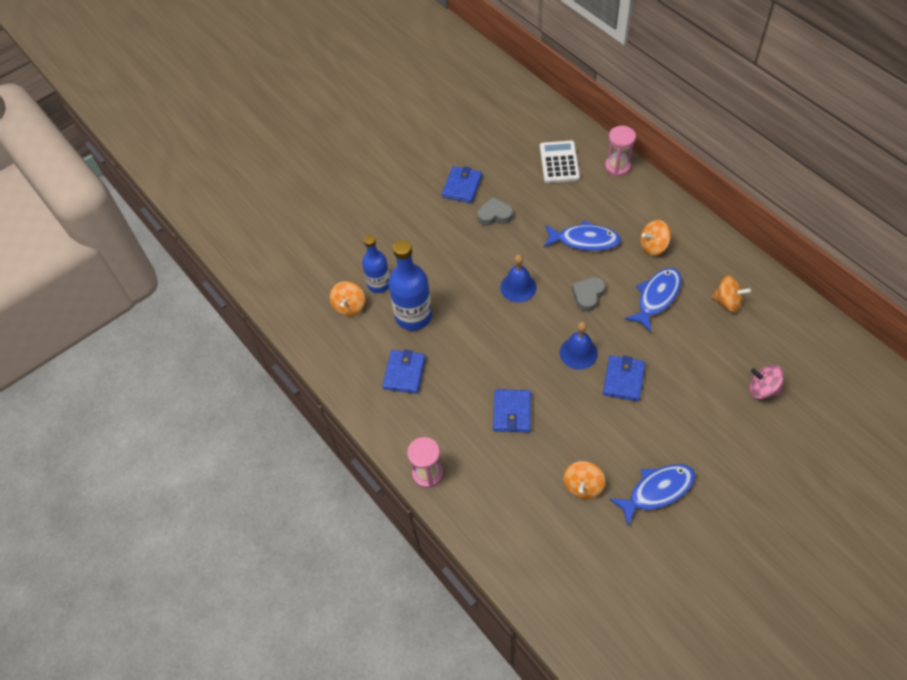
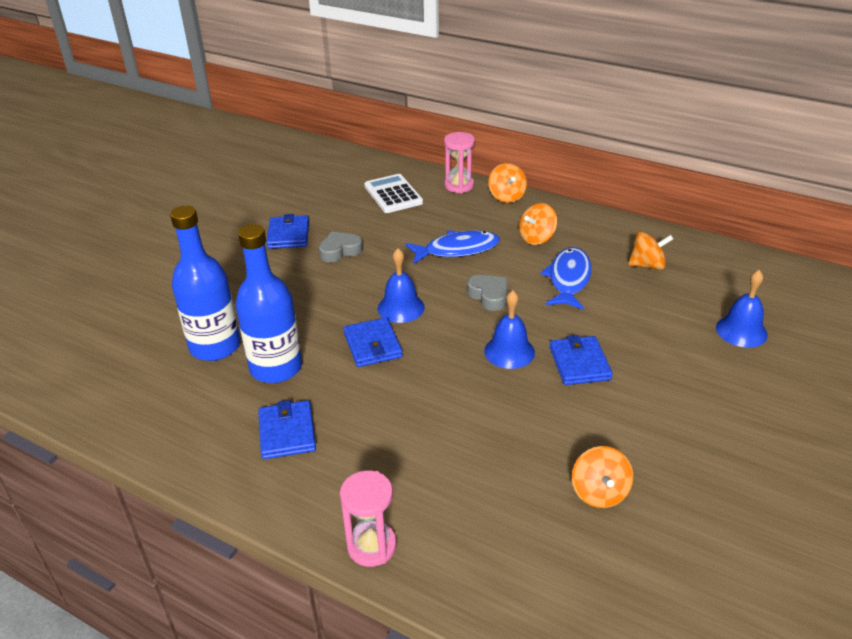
camera: 25 degrees left, 20 degrees down
(349, 306) = (180, 379): orange spinning top -> orange spinning top (507, 196)
(379, 284) = (215, 346): blue bottle -> blue bottle, size x1.53
(512, 412) = (458, 436): blue wallet -> blue wallet (372, 345)
(588, 295) = (489, 296): grey heart -> grey heart turned 135 degrees clockwise
(657, 491) = (696, 468): blue fish -> none
(762, 389) = (741, 331): pink spinning top -> blue bell

